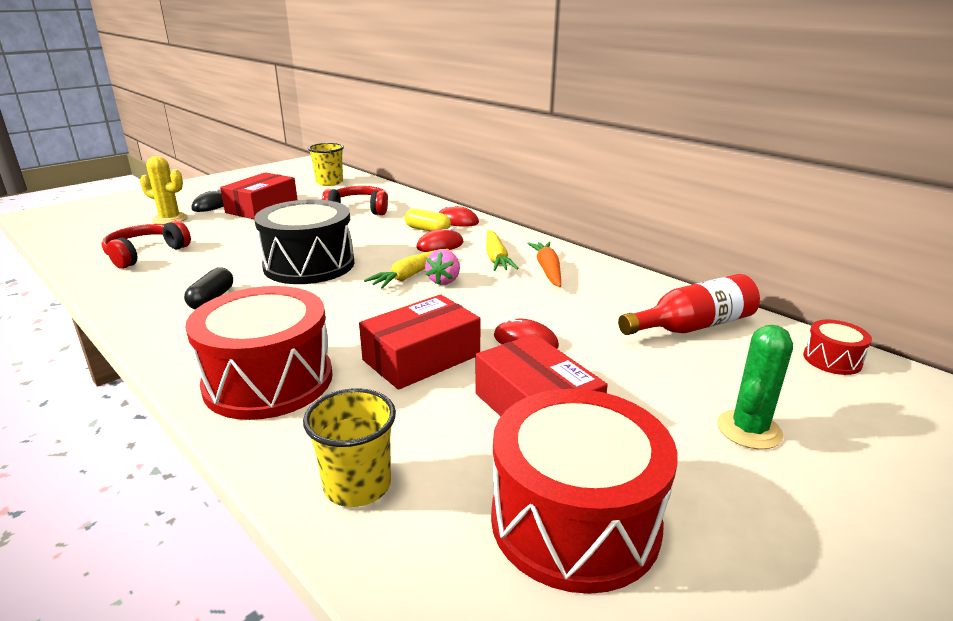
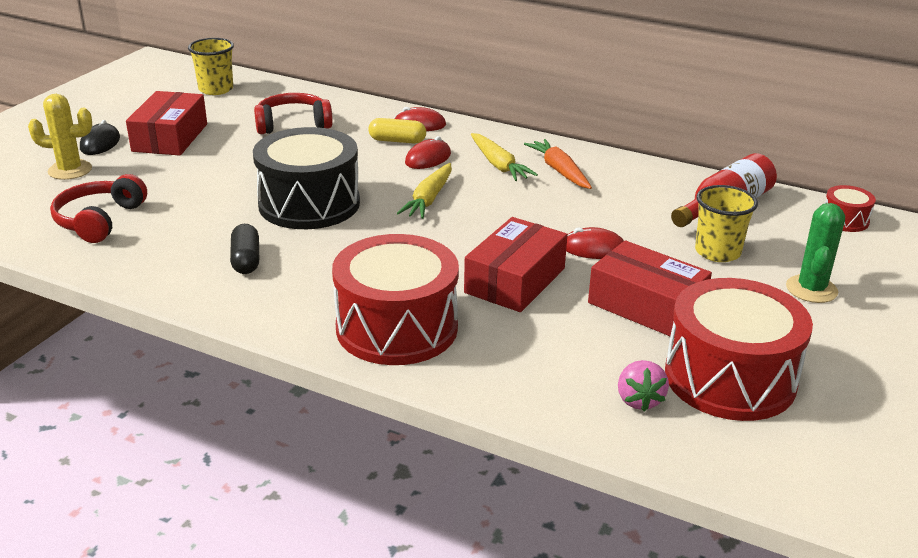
camera: 20 degrees left, 5 degrees up
(357, 485) = (556, 391): yellow cup -> yellow cup (717, 252)
(444, 281) = (468, 199): pink strawberry -> pink strawberry (639, 400)

